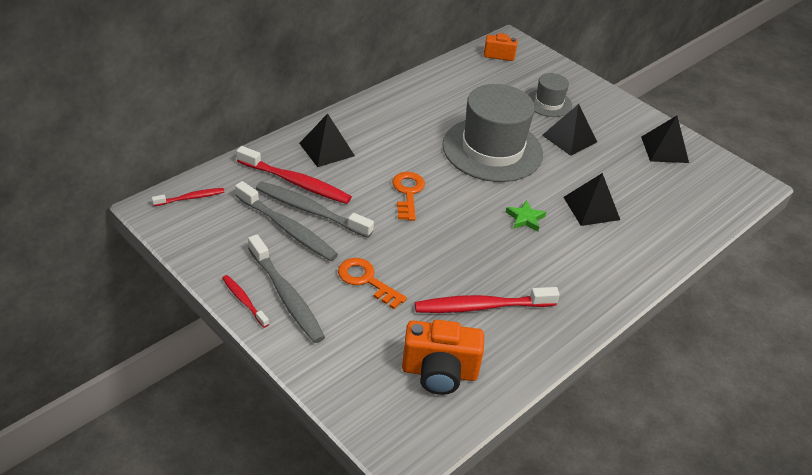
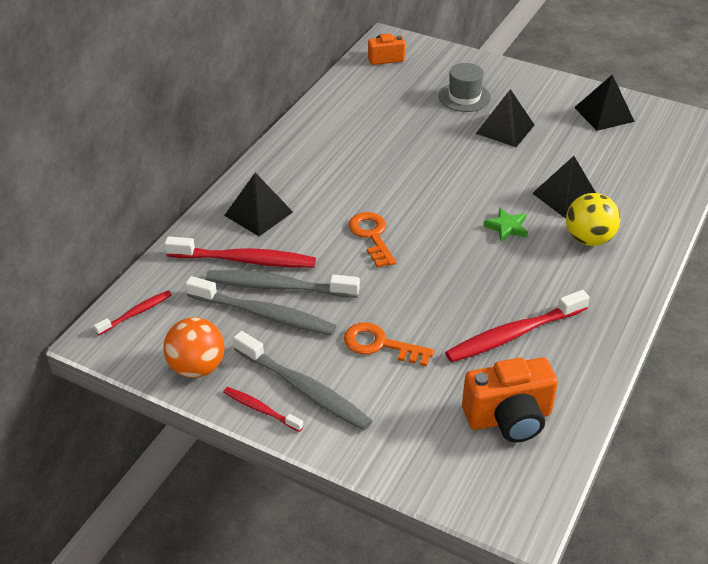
camera: 15 degrees left, 0 degrees up
(213, 253) = (197, 367): none -> orange ball
(492, 149) = (434, 163): grey hat -> none
(591, 248) = (588, 239): none -> yellow ball

